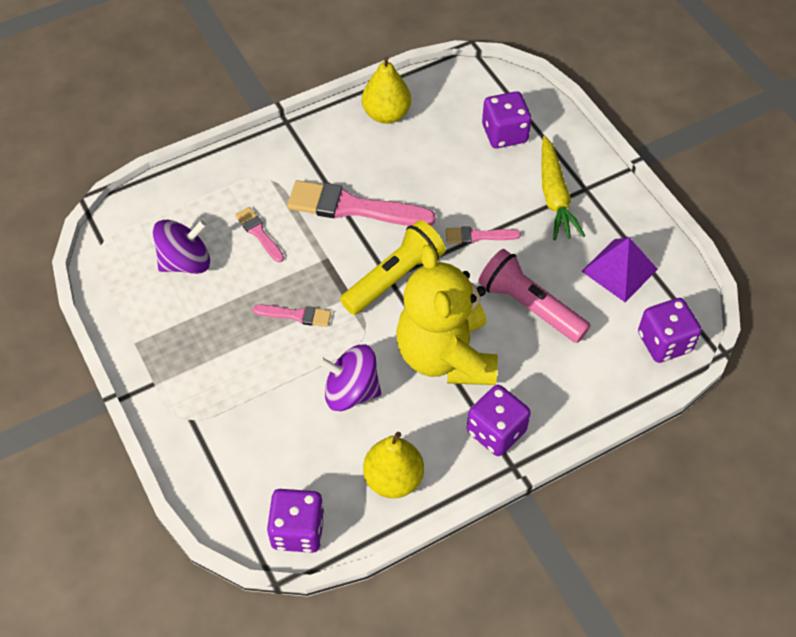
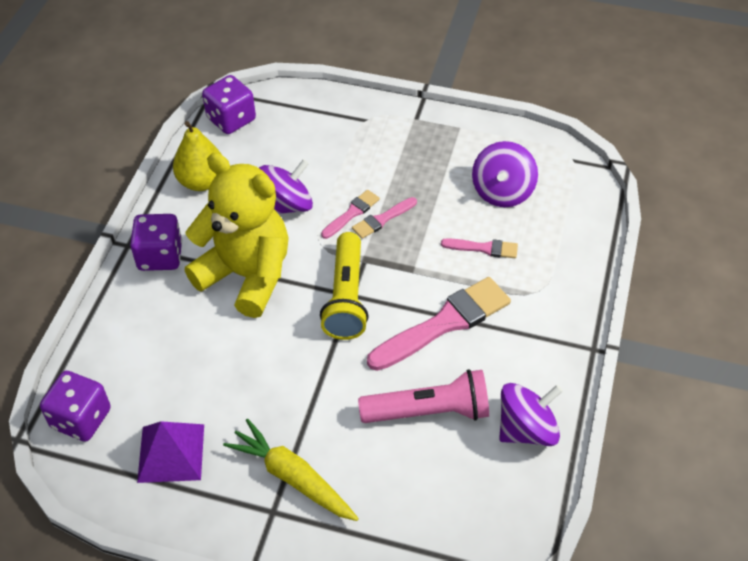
camera: 135 degrees right, 5 degrees down
(386, 114) = (527, 429): yellow pear -> purple spinning top
(478, 236) = (320, 383): pink brush -> pink brush (352, 213)
(504, 134) = (404, 505): purple dice -> none
(529, 306) = (219, 360): pink flashlight -> pink flashlight (429, 411)

